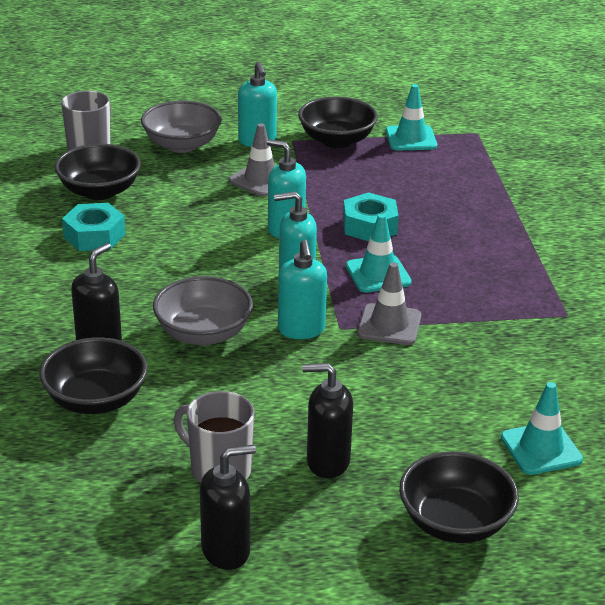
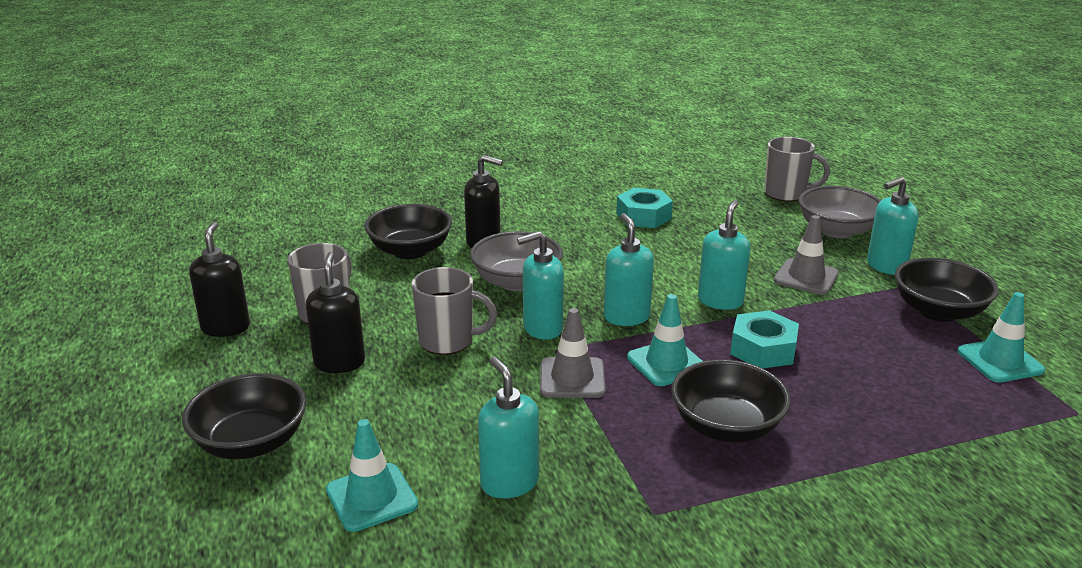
camera: 80 degrees right, 5 degrees down
(99, 191) = (717, 208): black bowl -> black bowl (726, 427)
(226, 551) = (226, 327): black soap dispenser -> black soap dispenser turned 150 degrees counterclockwise
(306, 388) = (448, 341): none -> grey mug
(528, 375) = (509, 482): none -> turquoise soap dispenser

